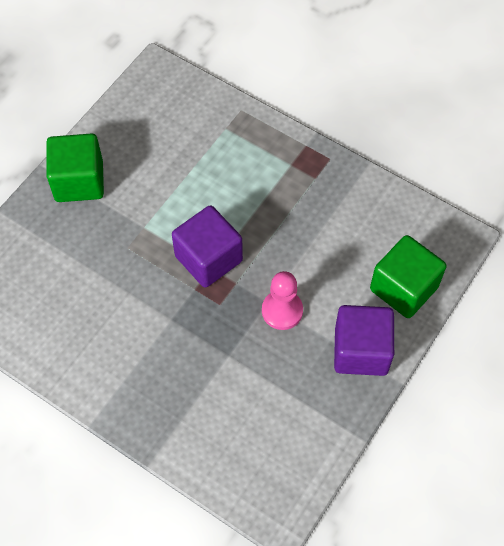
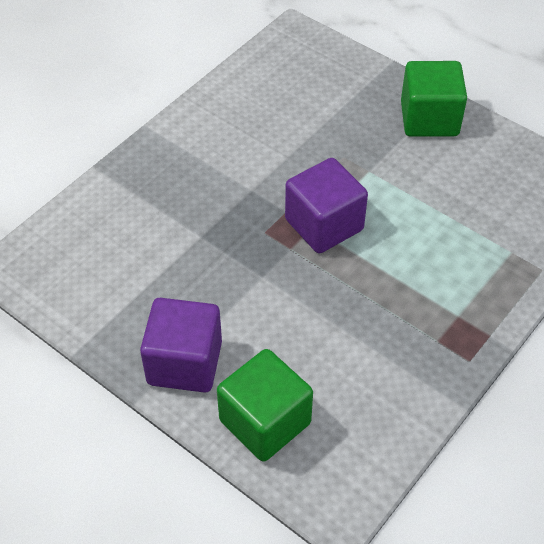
camera: 95 degrees right, 10 degrees down
(282, 311) = (249, 289): pink pawn -> none

